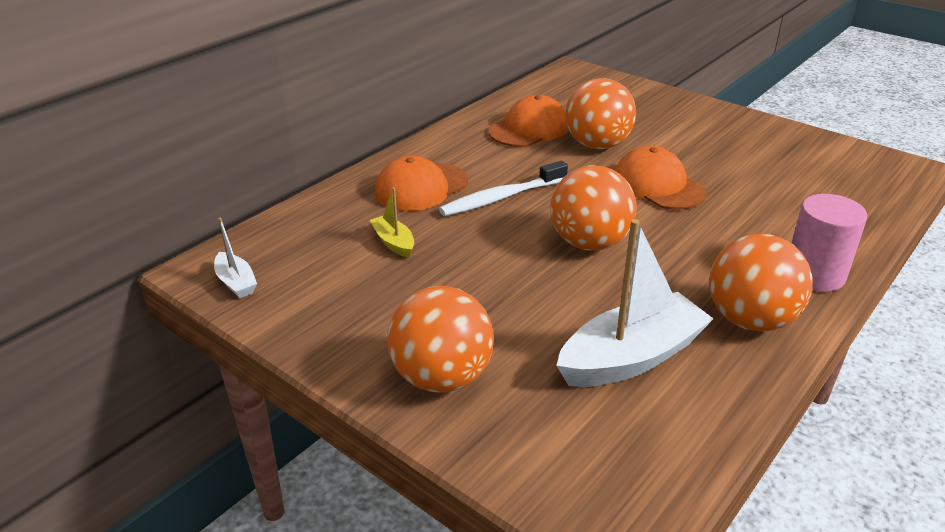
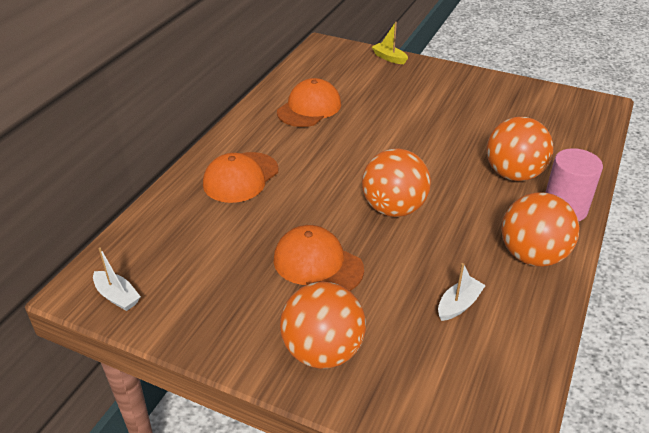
camera: 15 degrees left, 5 degrees up
(394, 243) = (238, 234): yellow boat -> yellow boat (389, 58)
(501, 198) = (310, 177): white toothbrush -> none
(597, 145) = (368, 116): orange ball -> orange ball (513, 174)
(631, 357) = (458, 305): white boat -> white boat, size x0.48
(658, 185) = (427, 147): orange cap -> orange cap (318, 264)

